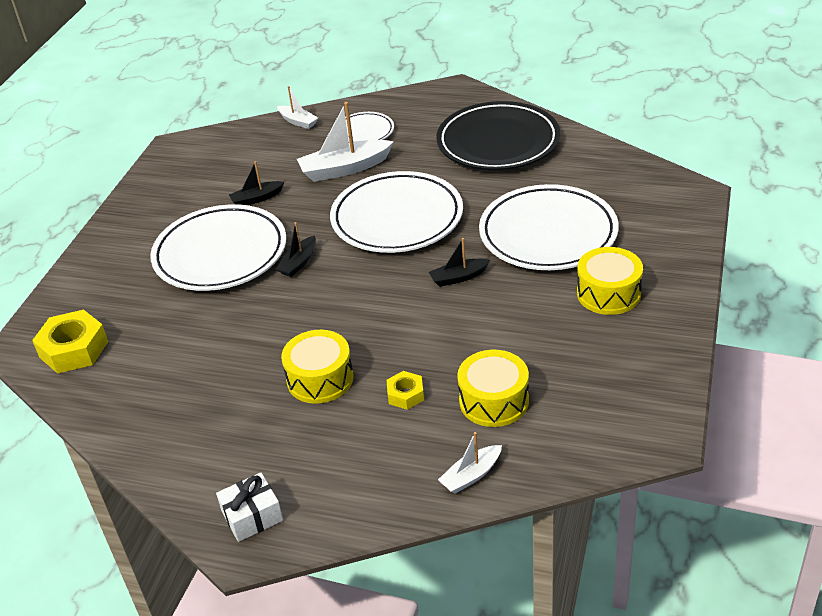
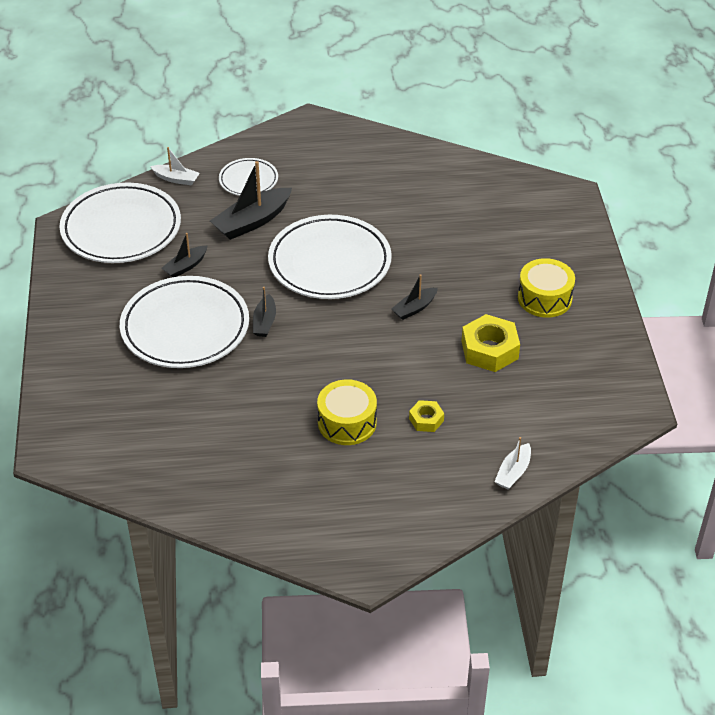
camera: 25 degrees left, 5 degrees up
(74, 349) = (104, 446): yellow nut -> yellow nut (489, 350)
(252, 516) = (358, 547): white gift -> none
(344, 169) = (252, 221): white boat -> black boat
(494, 401) = (499, 409): yellow drum -> none
(498, 142) = (380, 171): black plate -> none
(548, 234) = (469, 253): white plate -> white plate (121, 229)

